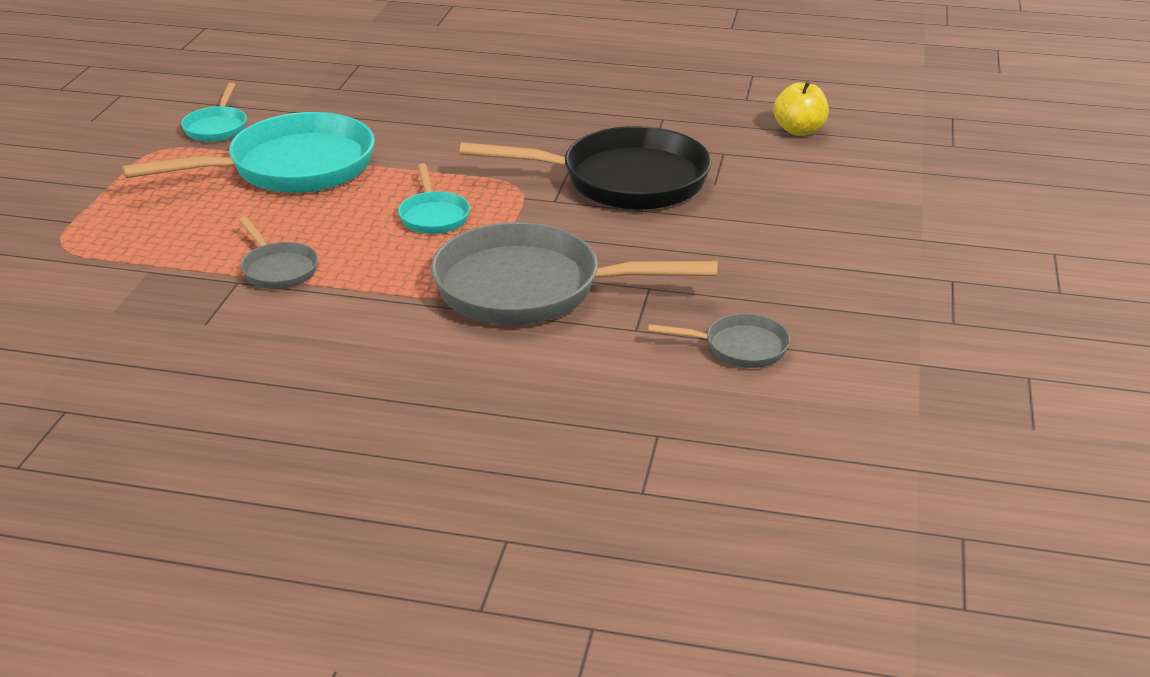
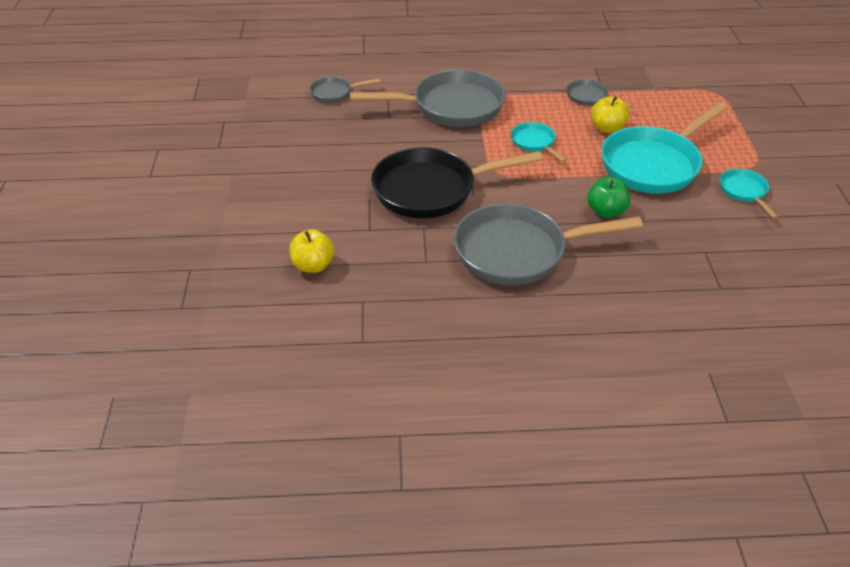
camera: 165 degrees right, 10 degrees up
(303, 219) = (607, 128): none -> yellow apple
(411, 132) = (606, 211): none -> green apple
(550, 113) = (517, 252): none -> grey pan

